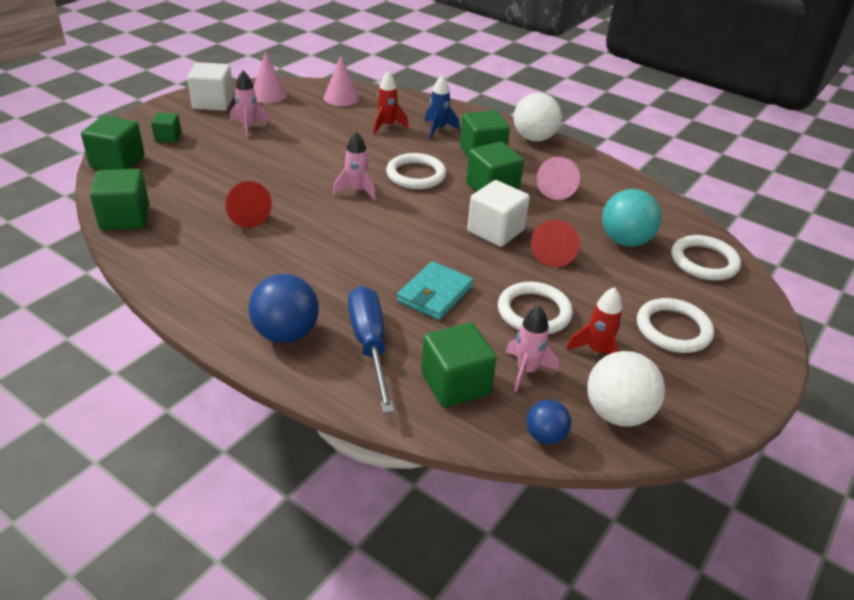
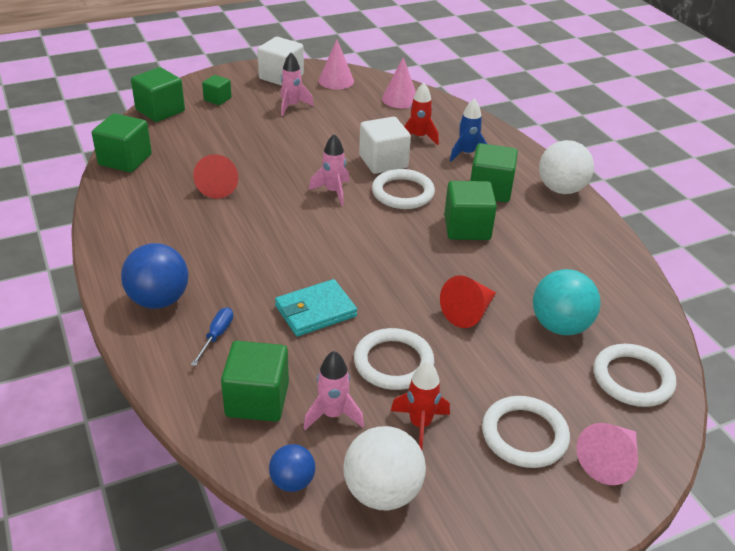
camera: 30 degrees right, 0 degrees up
(369, 345) = (216, 336): blue screwdriver -> blue screwdriver, size x0.50
(495, 231) = (430, 271): white cube -> white cube (383, 162)
(556, 189) = (535, 248): pink cone -> pink cone (609, 461)

